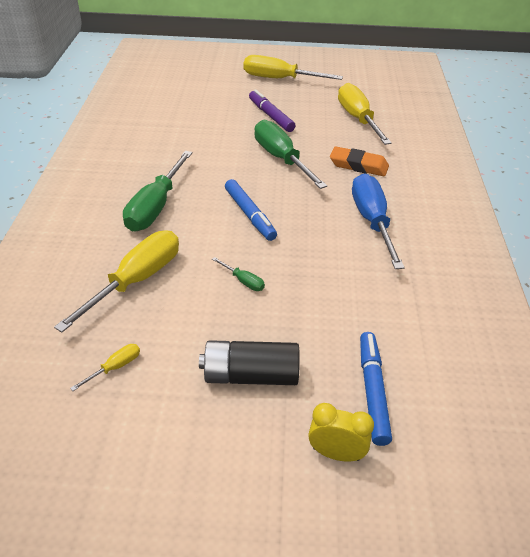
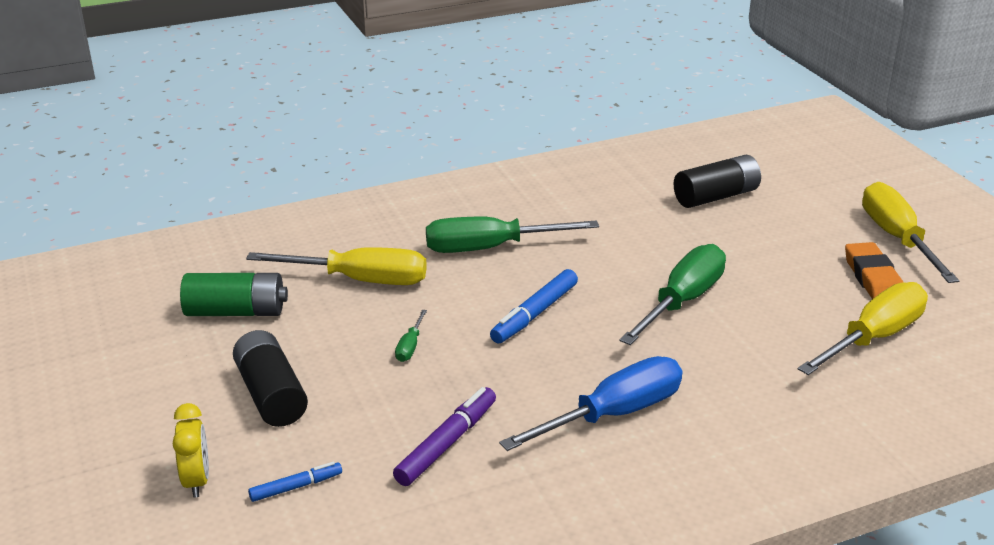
camera: 65 degrees right, 10 degrees down
(115, 367) = (236, 312): yellow screwdriver -> green battery
(186, 109) = (716, 196): none -> black battery
(270, 116) = (781, 262): purple marker -> purple marker (446, 443)
(358, 165) = (740, 370): orange eraser -> orange eraser (873, 278)
(372, 391) = (296, 487): blue marker -> blue marker, size x0.60

